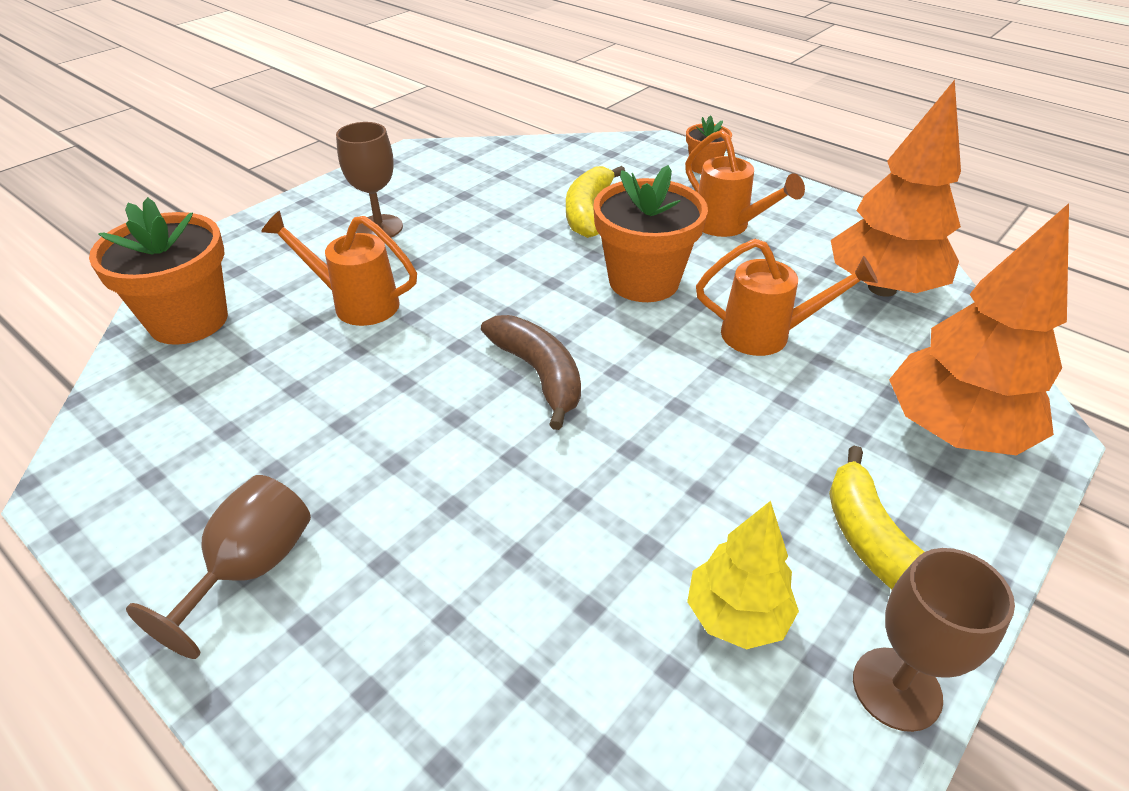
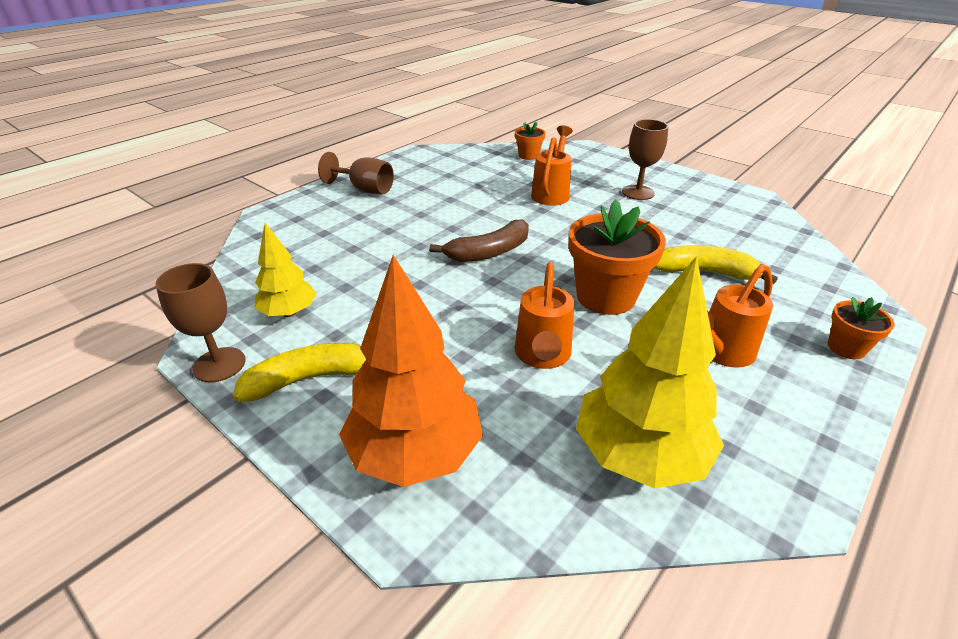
camera: 90 degrees right, 5 degrees down
(189, 320) = (528, 156): orange flower pot -> orange flower pot, size x0.52
(882, 288) = (639, 455): orange tree -> yellow tree

